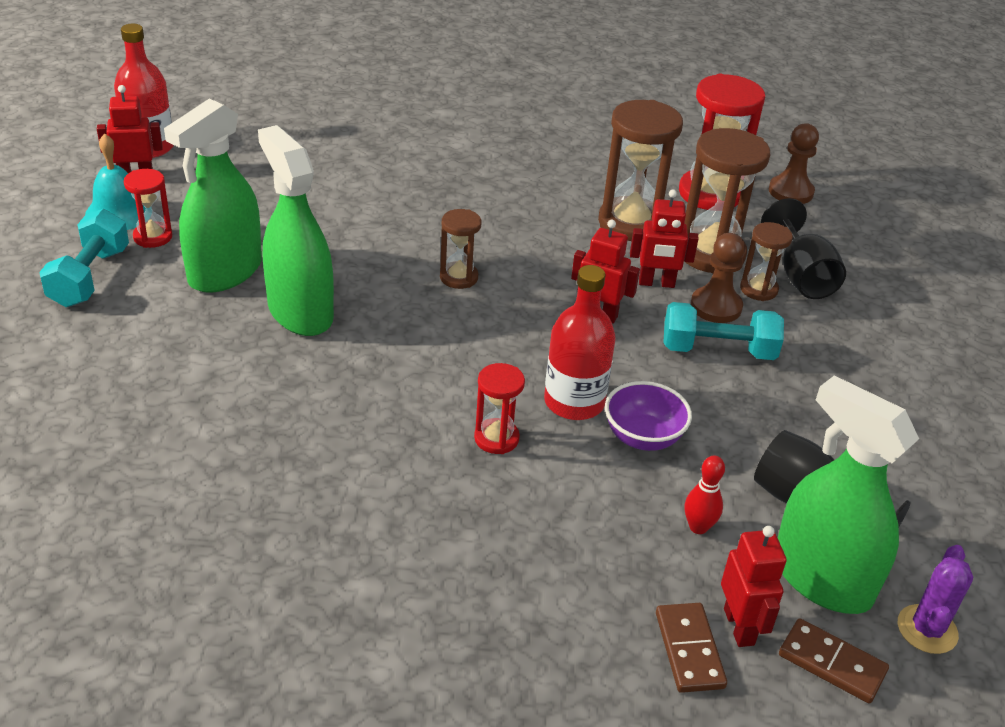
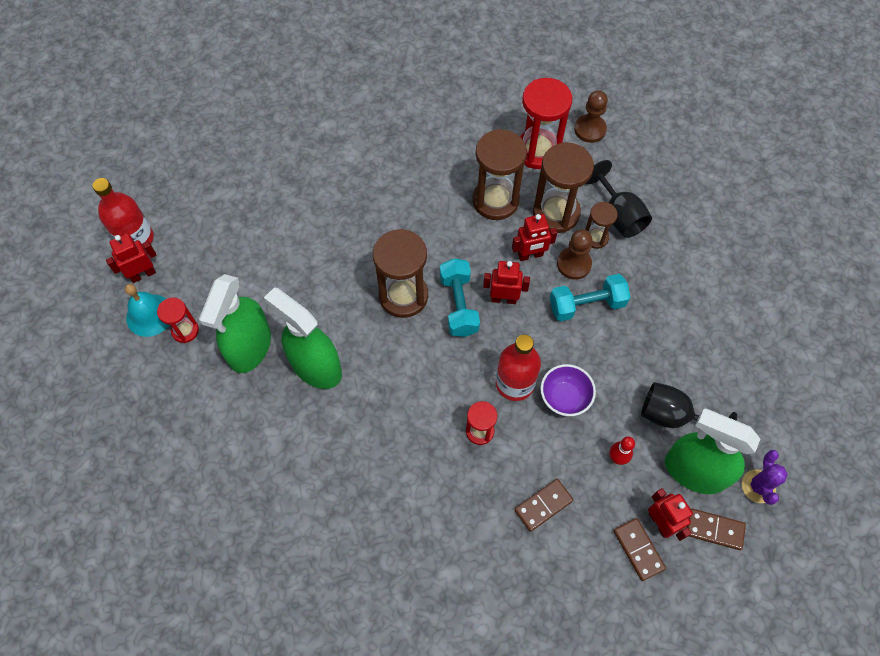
camera: 15 degrees left, 25 degrees up
(89, 277) = (163, 385): turquoise dumbbell -> turquoise dumbbell (459, 305)
(459, 277) = (403, 296): brown hourglass -> brown hourglass, size x1.86
(554, 549) = (543, 505): none -> brown domino

